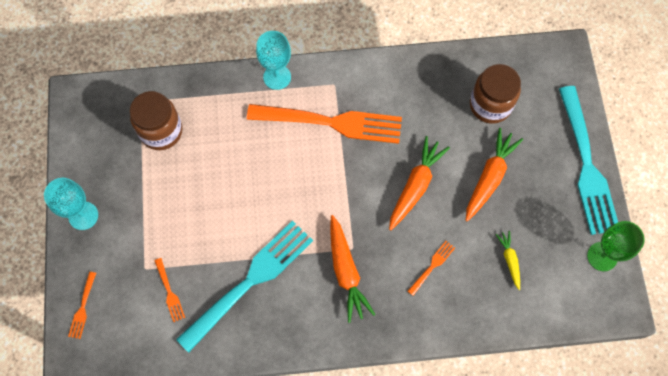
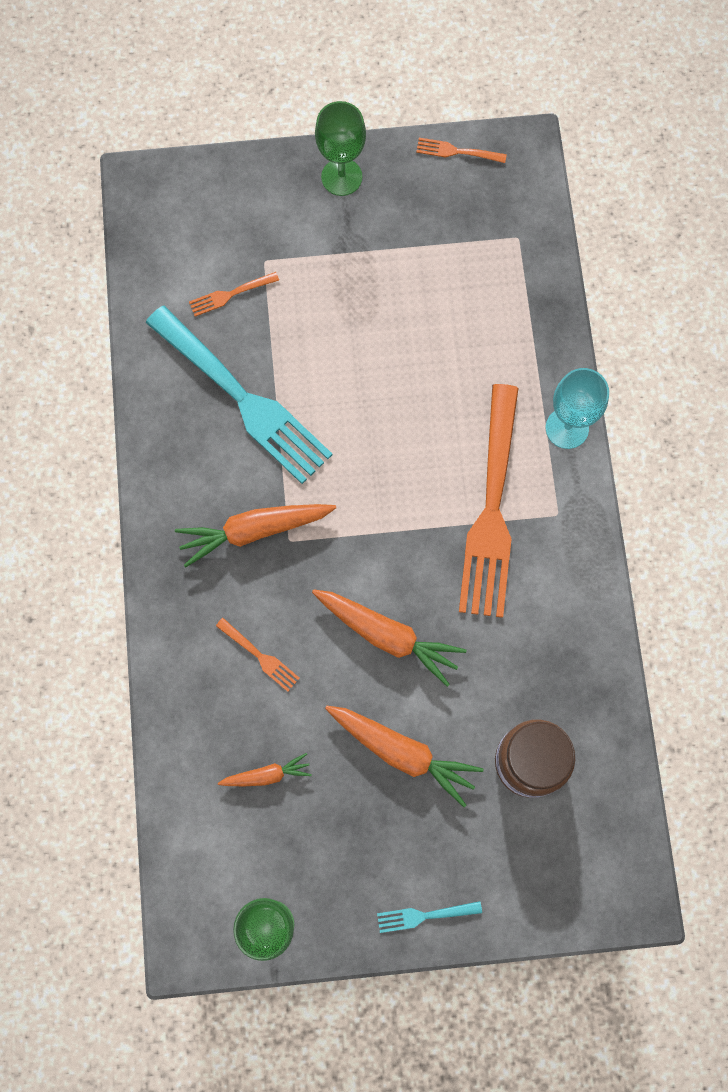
camera: 90 degrees right, 5 degrees up
(82, 308) = (212, 188): orange fork -> orange fork (457, 151)
(83, 215) = (341, 177): turquoise goblet -> green goblet
(161, 131) = (471, 268): brown jar -> none
(509, 260) = (267, 775): yellow carrot -> orange carrot
(586, 166) = (424, 915): turquoise fork -> turquoise fork, size x0.40

